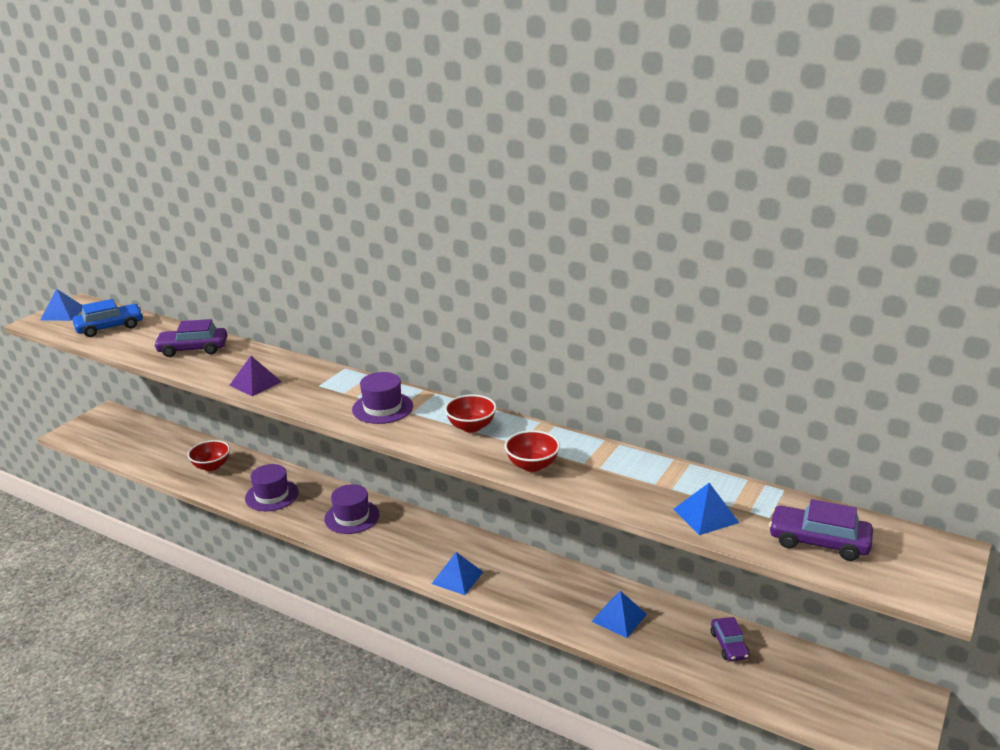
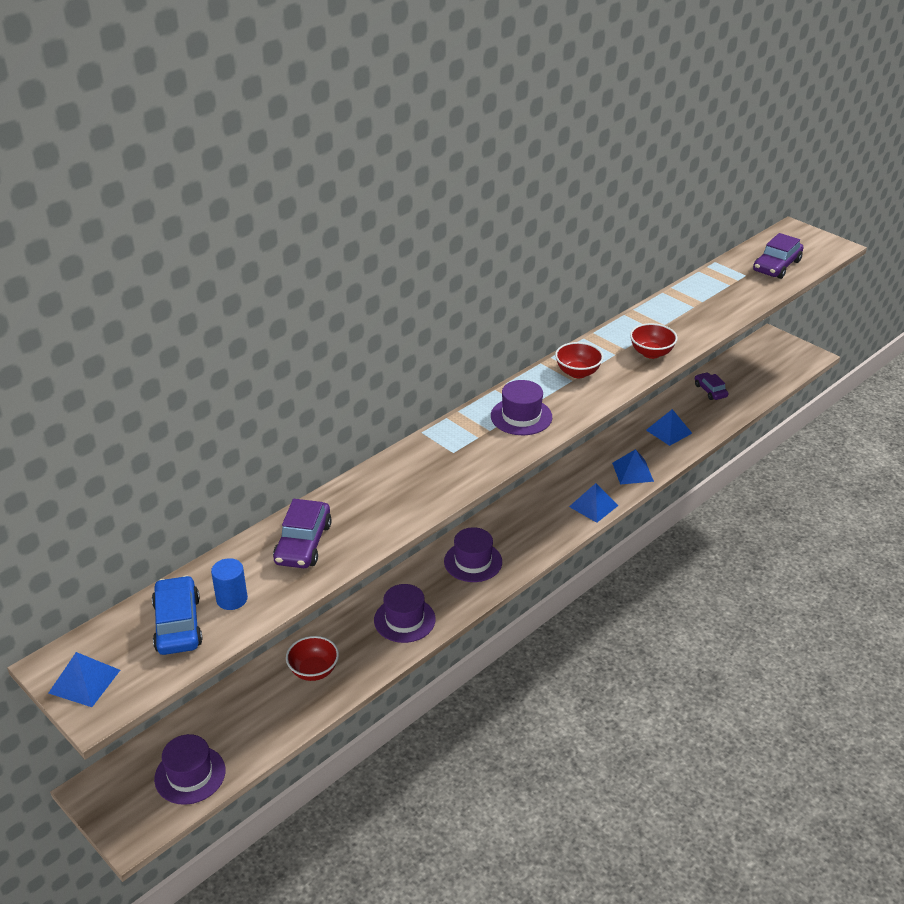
camera: 75 degrees left, 10 degrees up
(114, 441) = (190, 775): none -> purple hat
(133, 338) = (232, 599): none -> blue cylinder
(255, 383) = (425, 495): purple pyramid -> none
(705, 515) = (739, 297): blue pyramid -> blue pyramid (632, 472)
(729, 645) = (710, 391): purple car -> purple car turned 120 degrees counterclockwise

